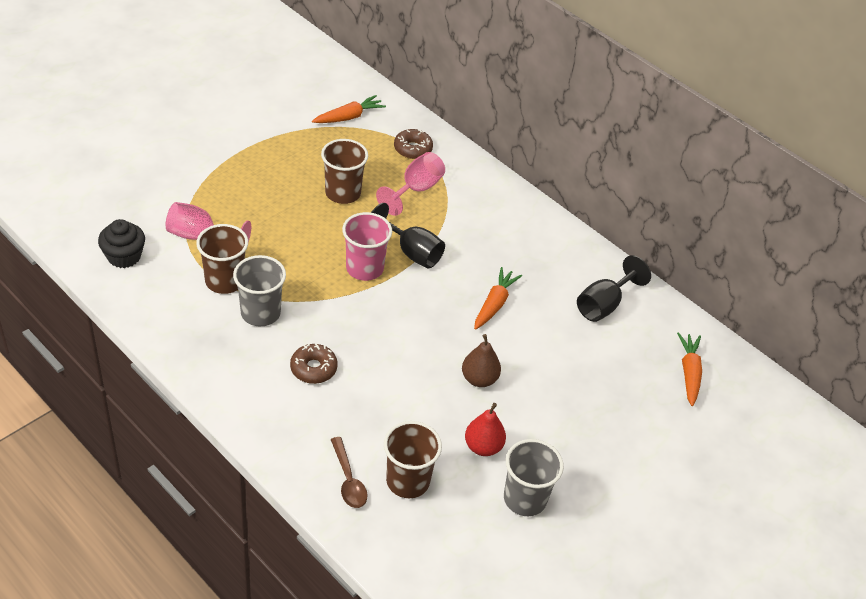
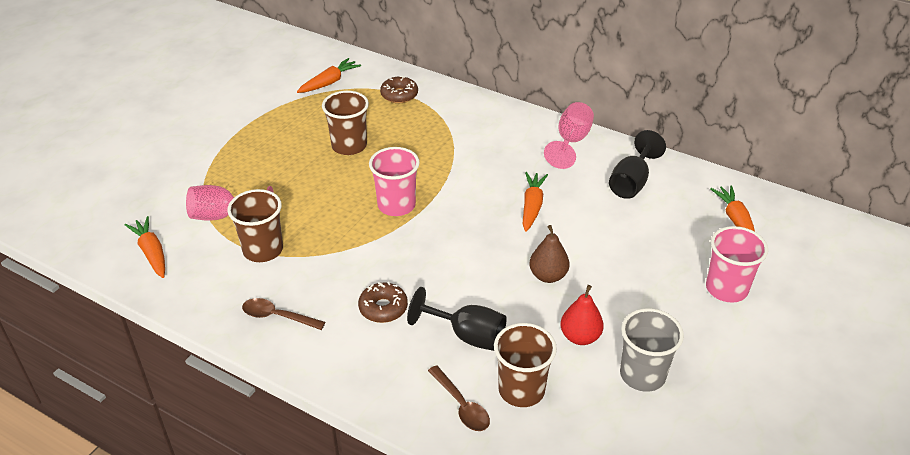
camera: 10 degrees left, 5 degrees down
(124, 256) = (151, 252): black cupcake -> orange carrot
(216, 350) = (277, 316): none -> brown spoon
(260, 313) = (310, 270): grey cup -> none
(411, 252) = (435, 181): black goblet -> black goblet (467, 335)
(416, 190) = (416, 127): pink goblet -> pink goblet (571, 142)
(645, 439) = (726, 289): none -> pink cup

